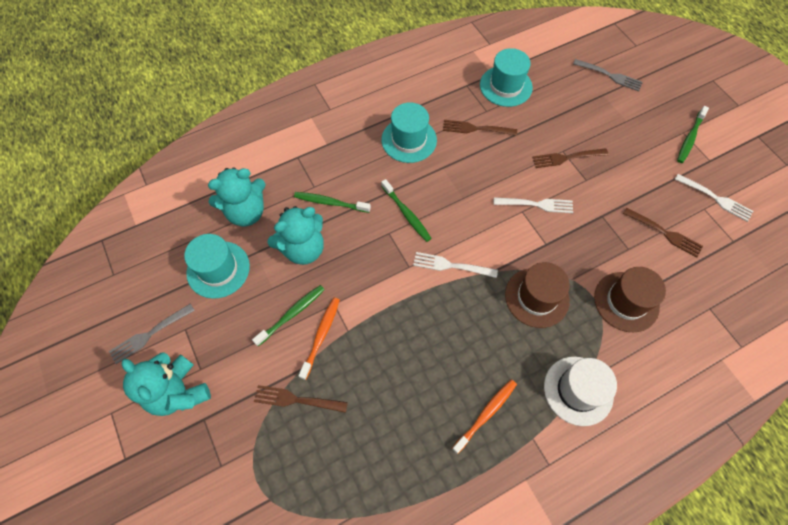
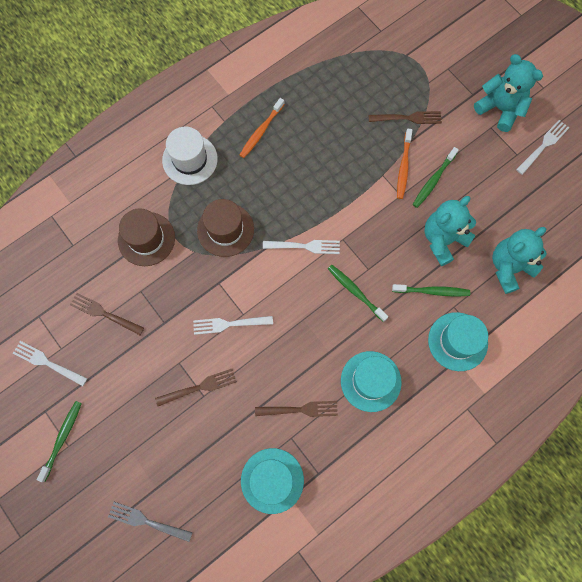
camera: 170 degrees right, 10 degrees up
(150, 334) = (543, 146): grey fork -> white fork
(218, 269) = (511, 208): turquoise hat -> turquoise hat (457, 341)

